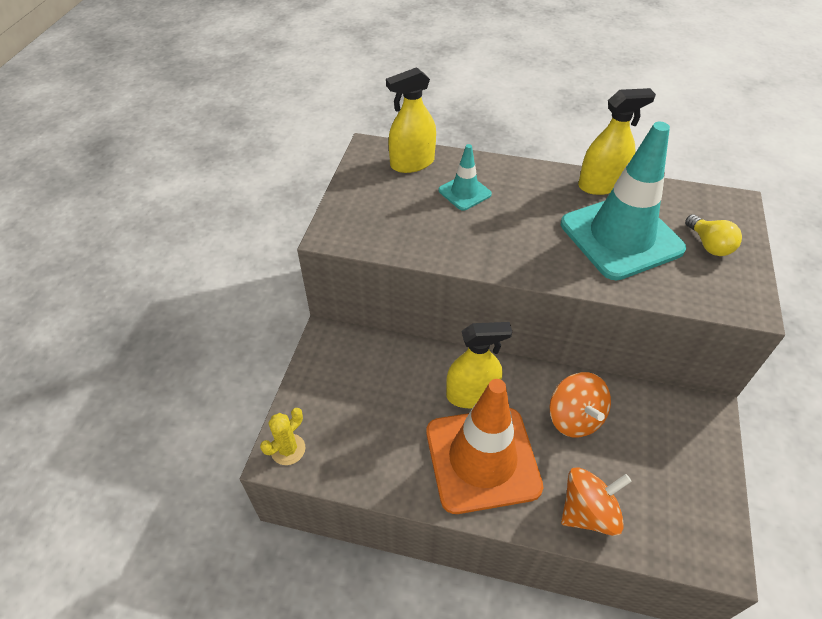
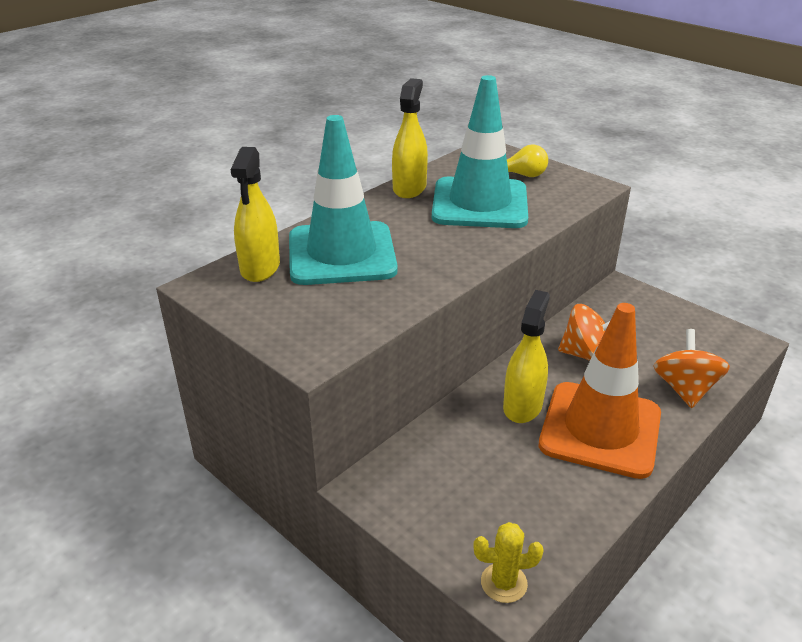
camera: 60 degrees left, 15 degrees down
(288, 449) = (504, 583): yellow cactus -> yellow cactus turned 75 degrees counterclockwise
(464, 192) = (341, 254): turquoise traffic cone -> turquoise traffic cone, size x2.16

